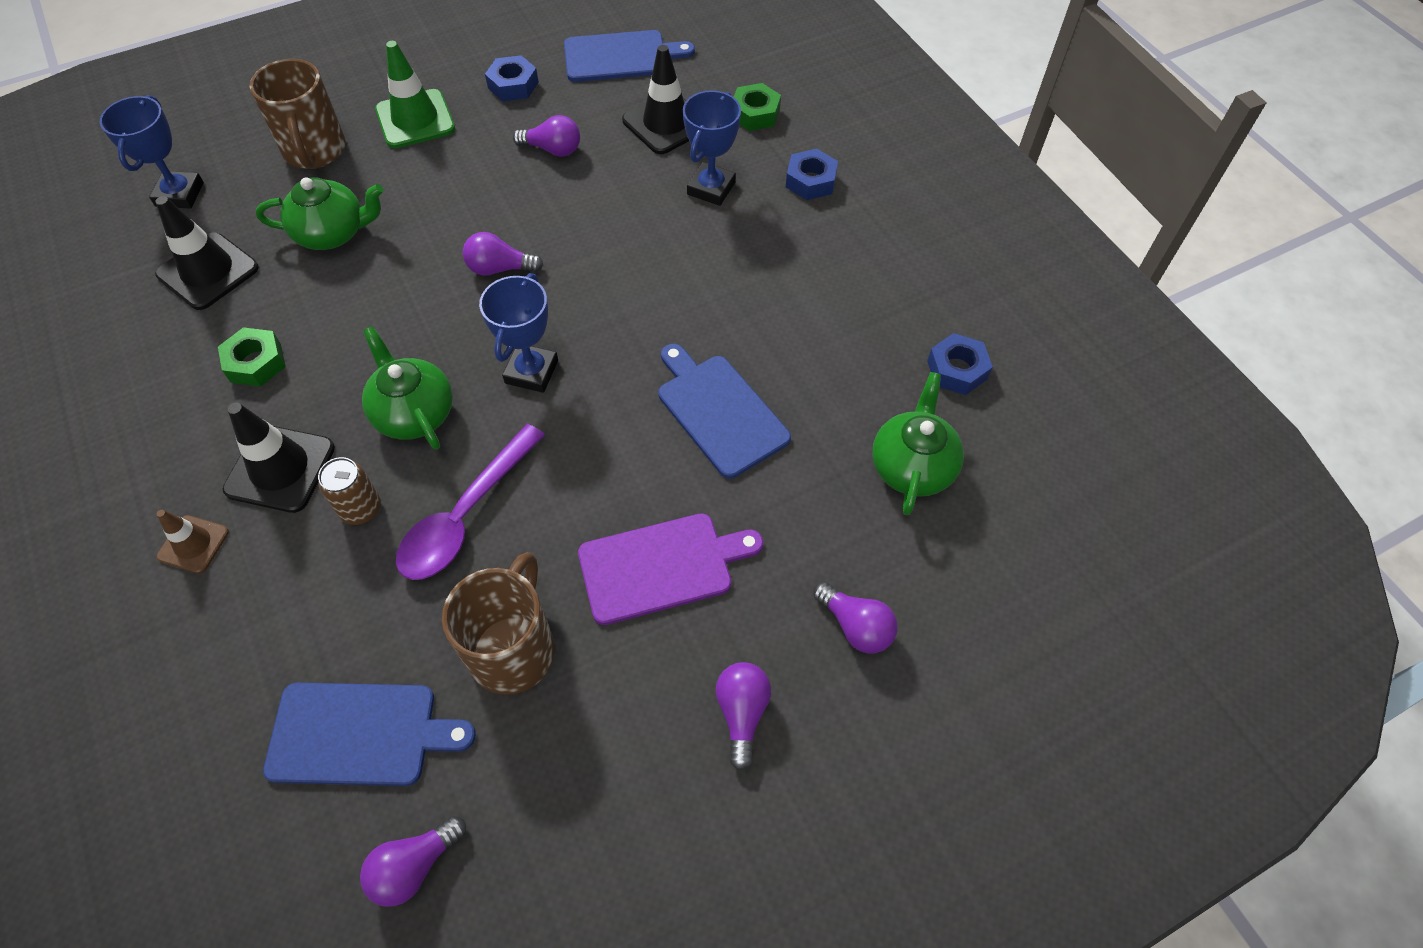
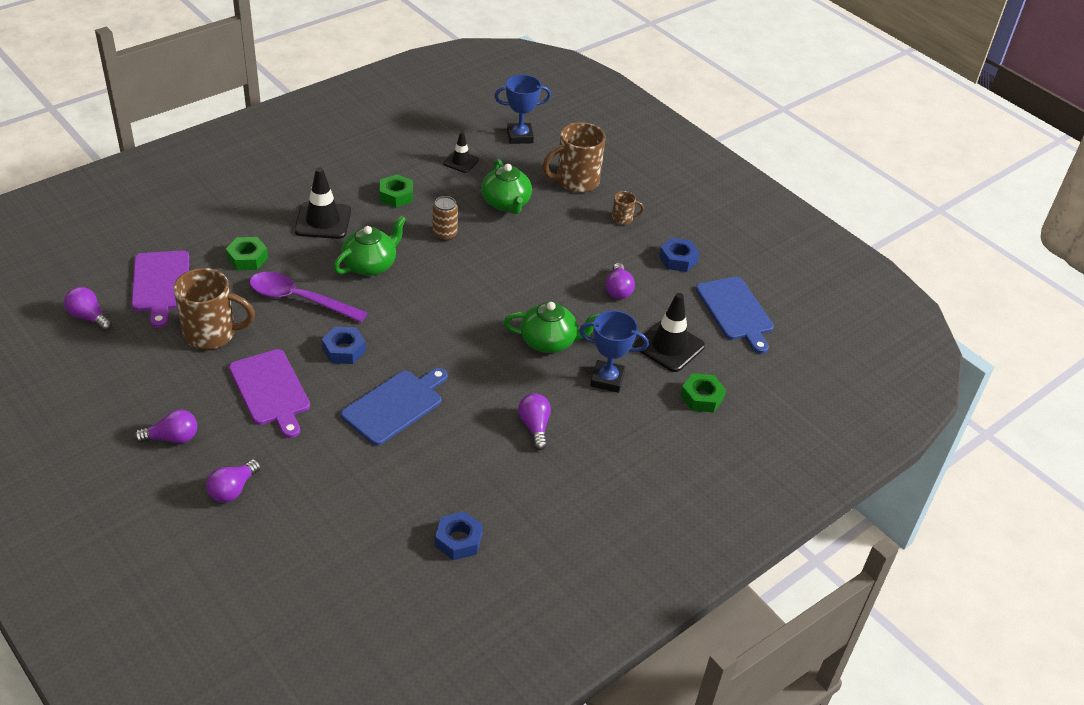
camera: 75 degrees right, 15 degrees down
(193, 544) = (270, 201): brown traffic cone -> none
(208, 271) = (461, 162): black traffic cone -> black traffic cone, size x0.59
(337, 587) = (247, 258): none -> green nut
(359, 733) = (161, 284): blue cutting board -> purple cutting board
(361, 509) = (299, 257): brown can -> brown can (444, 234)
(415, 119) = (623, 219): green traffic cone -> brown mug
(500, 268) = (496, 282): purple light bulb -> purple light bulb (534, 427)
(531, 372) = (411, 310): blue trophy -> none
(810, 181) = (635, 438): blue nut -> blue nut (344, 350)
(912, 466) = (364, 515): green teapot -> green teapot (549, 341)

